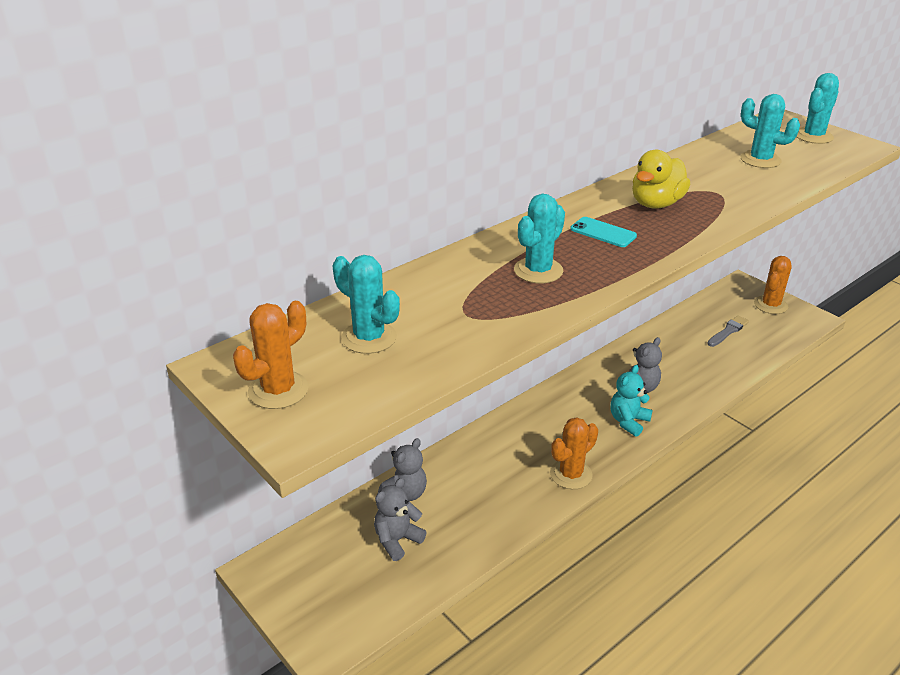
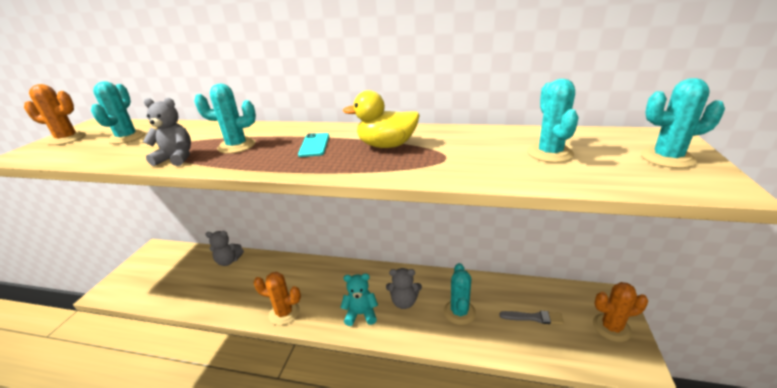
camera: 55 degrees right, 5 degrees down
(397, 540) = (190, 276): grey teddy bear -> grey teddy bear (176, 158)
(685, 363) = (459, 312): none -> turquoise cactus

